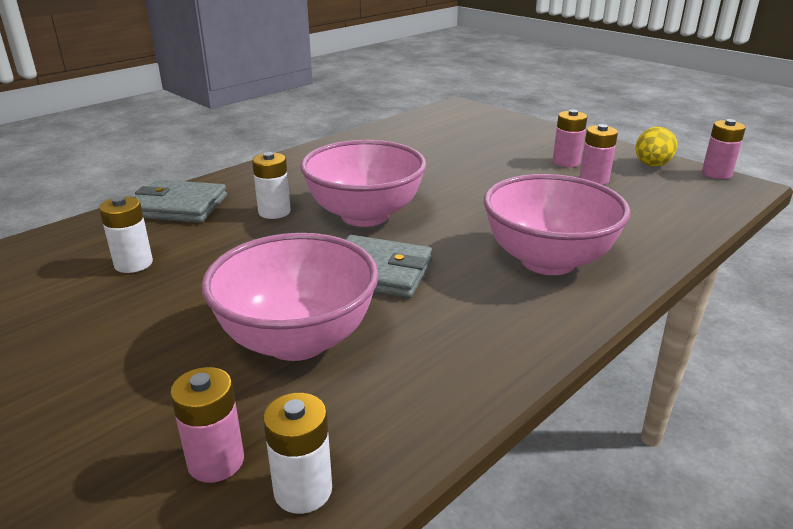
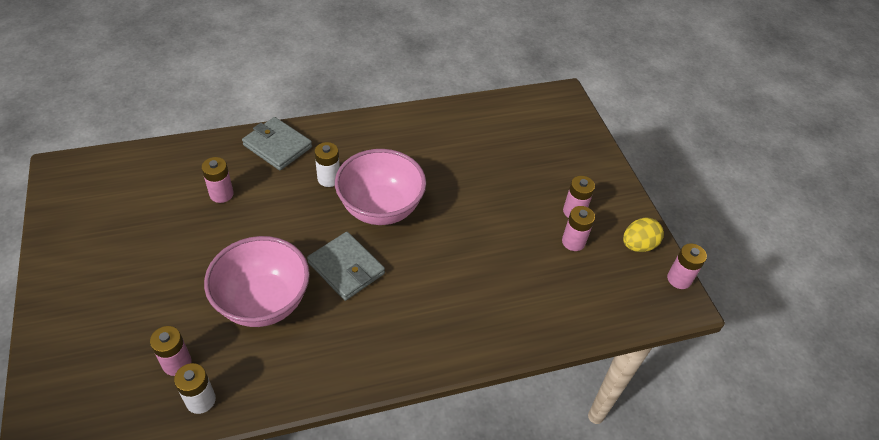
camera: 25 degrees right, 20 degrees up
(133, 264) = (221, 194): white battery -> pink battery
(547, 261) = (454, 309): pink bowl -> none

